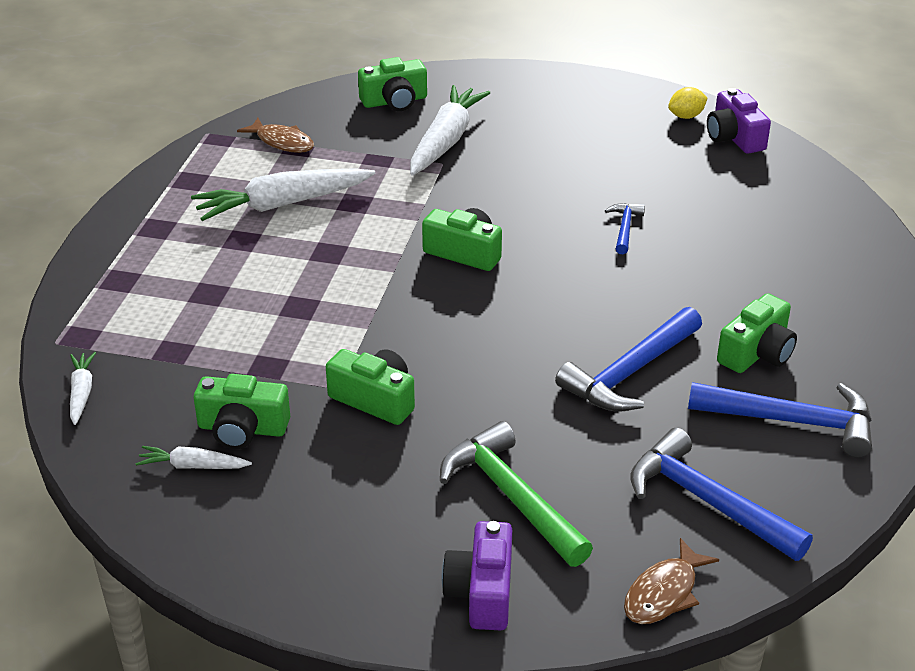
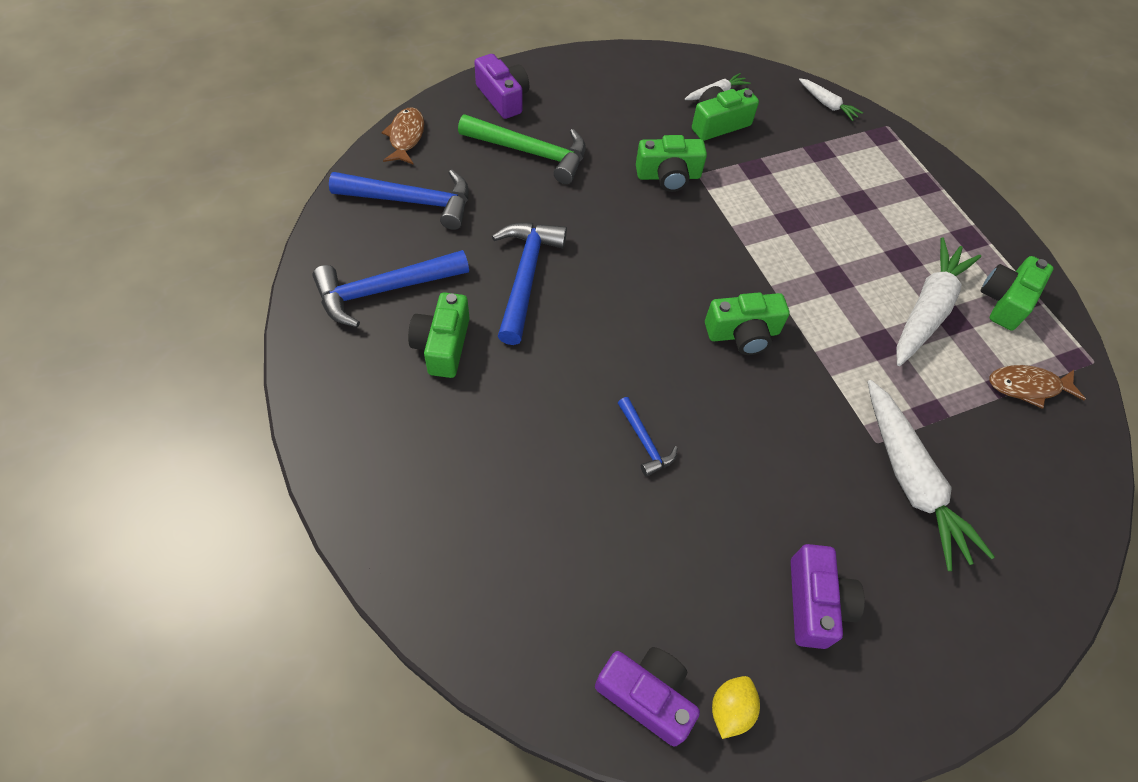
camera: 140 degrees right, 20 degrees up
(394, 101) = (1026, 520): green camera -> green camera (1005, 301)
(585, 126) = (815, 603): none -> purple camera

